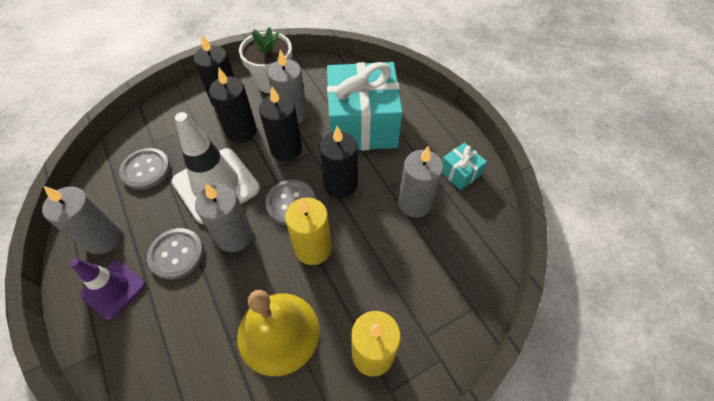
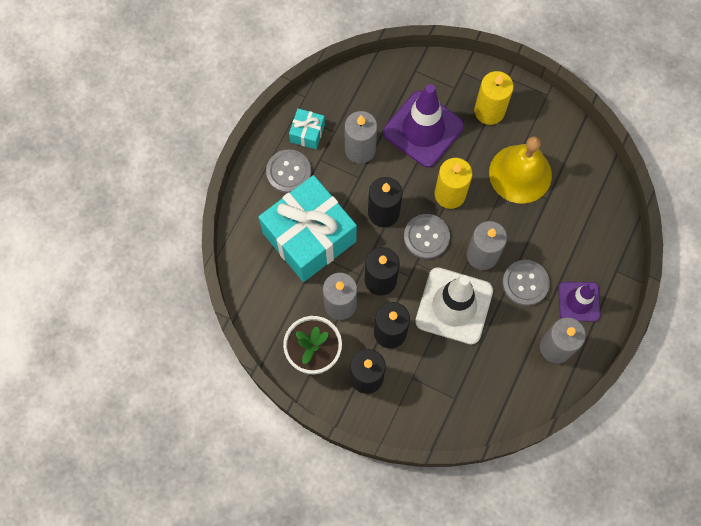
camera: 125 degrees left, 15 degrees up
(146, 169) = (483, 375): grey button -> grey button (288, 172)
(398, 270) = (423, 129): none -> purple traffic cone

